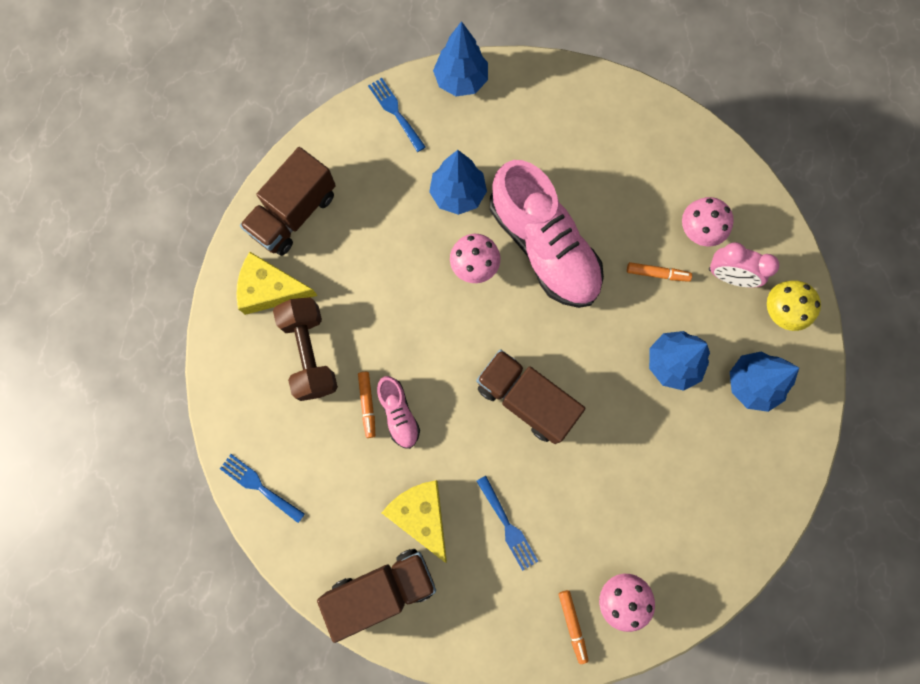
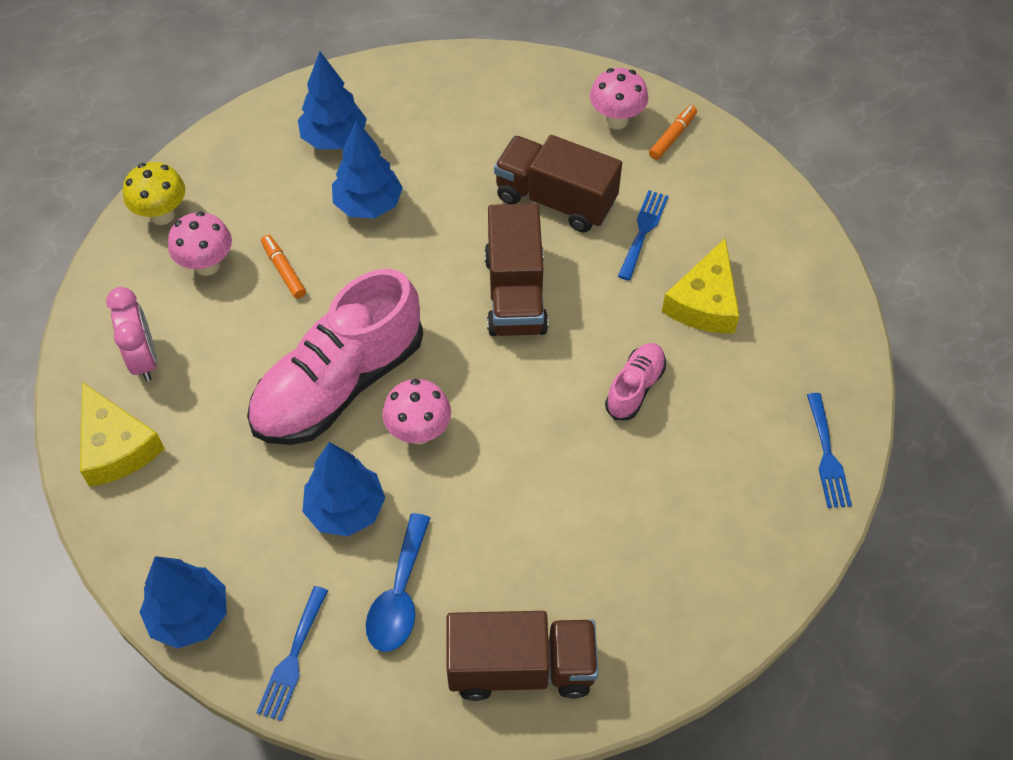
camera: 130 degrees left, 20 degrees down
(270, 289) = (630, 617): yellow cheese -> yellow cheese (116, 446)
(310, 353) = (657, 516): brown dumbbell -> none
(367, 405) = (654, 422): orange marker -> none
(382, 589) = (797, 286): brown truck -> brown truck (555, 200)
(384, 185) = (399, 595): none -> blue spoon
(544, 247) = (339, 384): pink shoe -> pink shoe turned 150 degrees counterclockwise
(729, 276) = (236, 214): pink clock -> pink clock (144, 359)
(779, 312) = (242, 157): yellow mushroom -> yellow mushroom (162, 215)

